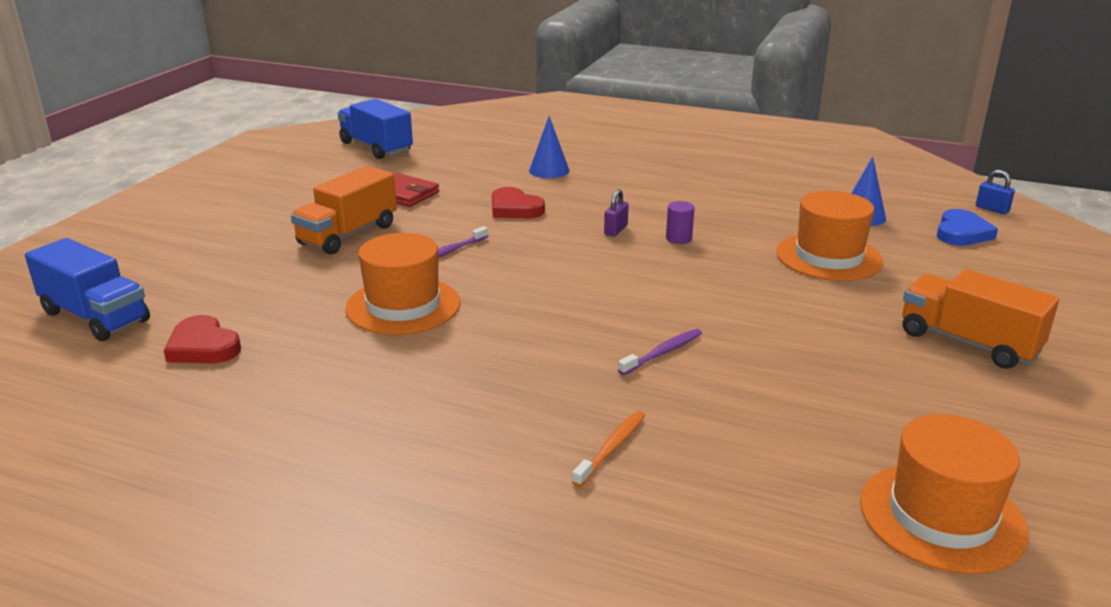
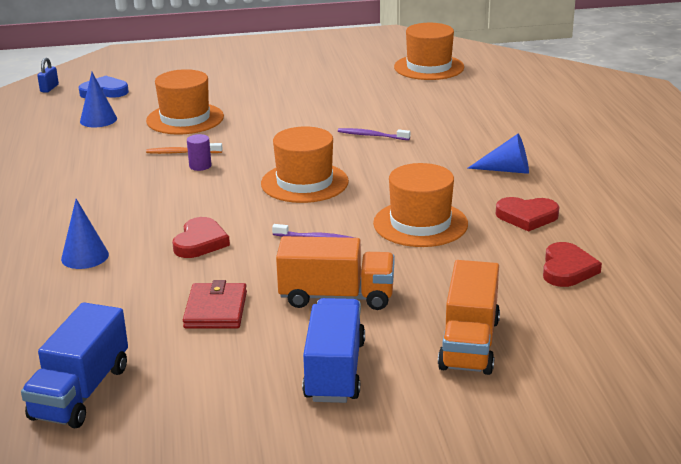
camera: 120 degrees left, 0 degrees up
(95, 316) = (606, 338): blue truck -> blue truck (334, 371)
(323, 371) = (527, 216): none -> red heart
(446, 410) = (506, 170): none -> blue cone
(575, 276) = (304, 182): none -> orange hat
(611, 448) = (476, 126): orange toothbrush -> orange toothbrush (182, 153)
(615, 230) = (206, 190): purple padlock -> none
(968, 343) = (267, 76): orange truck -> orange truck (469, 344)

